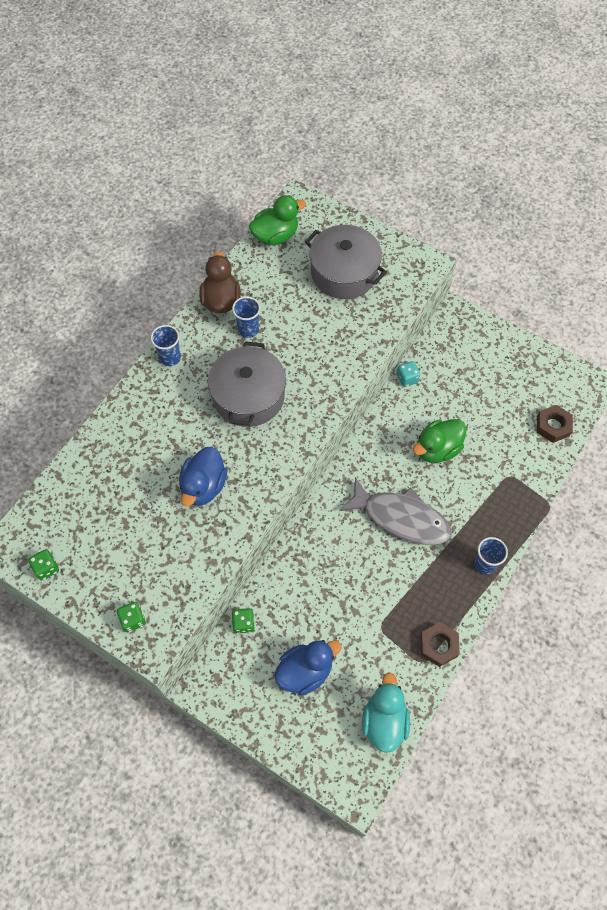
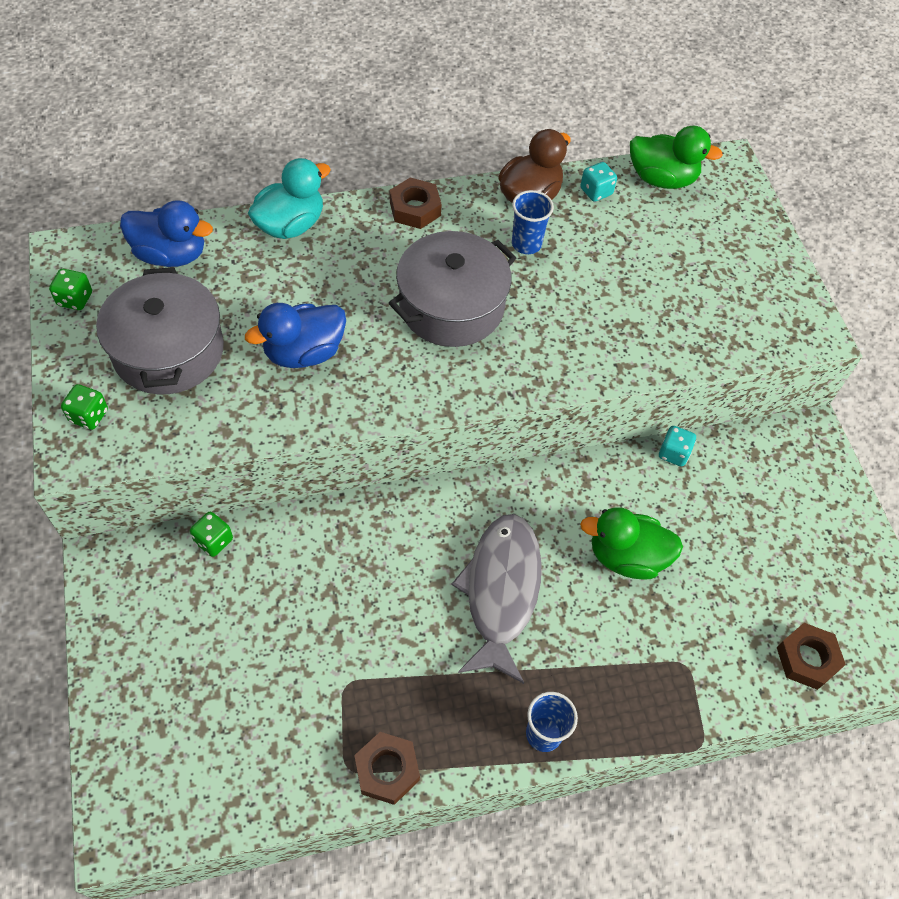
camera: 40 degrees right, 5 degrees down
(170, 358) = (415, 209): blue cup -> brown nut
(251, 270) = (596, 192): none -> turquoise dice
(305, 671) = (216, 650): blue duck -> blue duck (171, 255)
(344, 273) = (700, 269): grey pot -> grey pot (168, 351)
(384, 721) = (235, 788): turquoise duck -> turquoise duck (290, 225)
(401, 518) = (501, 591): grey fish -> grey fish turned 150 degrees counterclockwise

